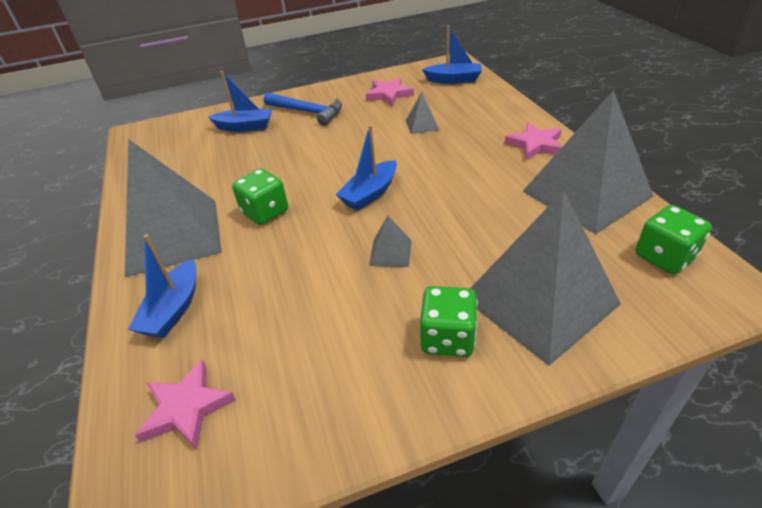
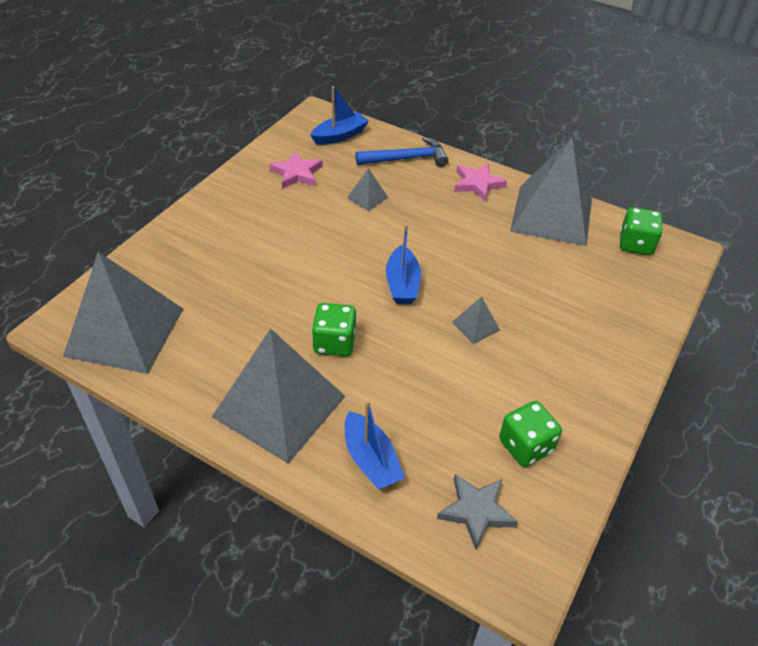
camera: 45 degrees left, 5 degrees up
(186, 408) = (476, 511): pink star -> grey star
(245, 127) = (189, 266): blue boat -> none
(307, 112) = (236, 223): blue hammer -> blue hammer (406, 159)
(448, 338) = (577, 365): green dice -> green dice (526, 446)
(539, 300) = (600, 311): grey pyramid -> grey pyramid (124, 332)

